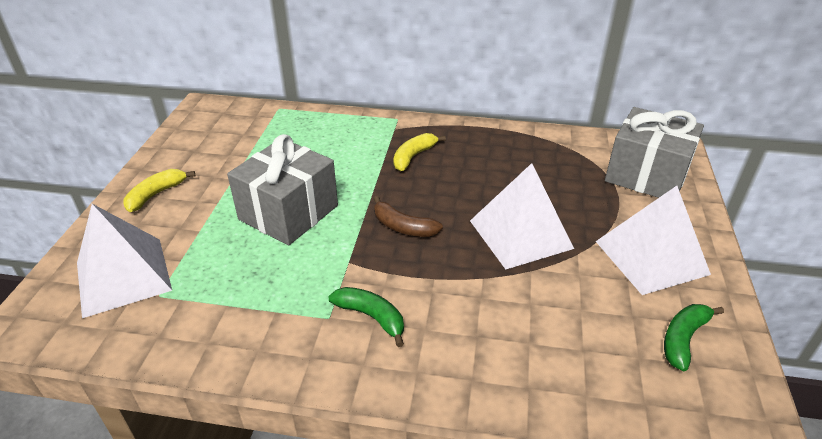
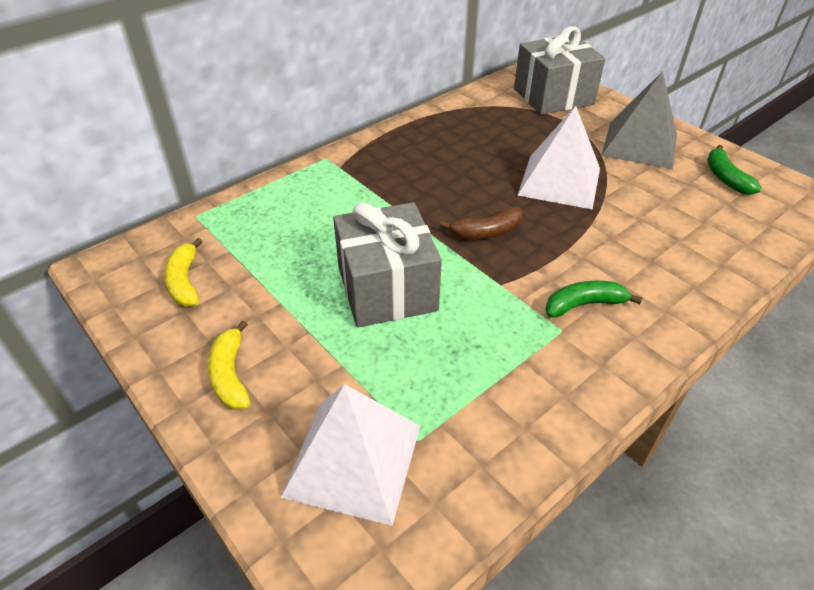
camera: 50 degrees left, 5 degrees up
(413, 156) = (396, 178): yellow banana -> yellow banana (185, 281)
(651, 257) = (640, 144): white pyramid -> grey pyramid

